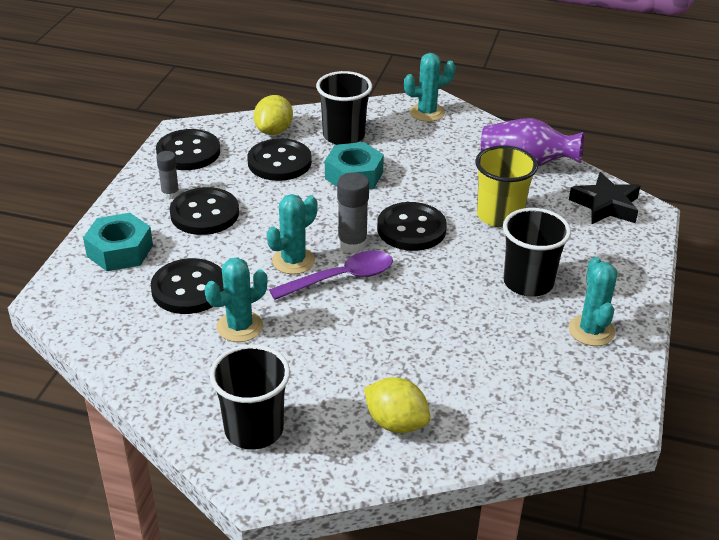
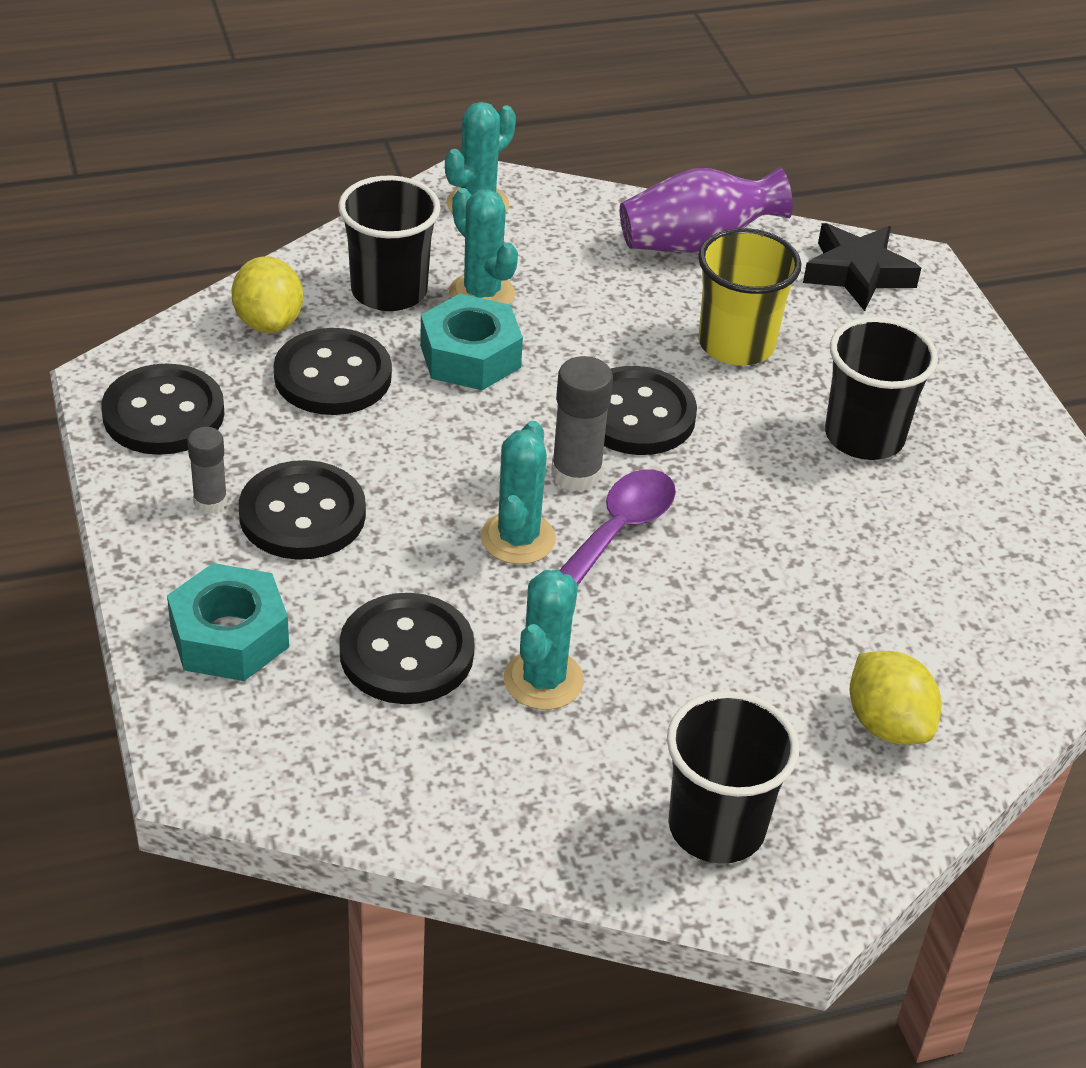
camera: 35 degrees left, 5 degrees up
(396, 423) = (887, 724): yellow lemon -> yellow lemon turned 60 degrees clockwise
(591, 330) = (1000, 476): turquoise cactus -> turquoise cactus (482, 294)

